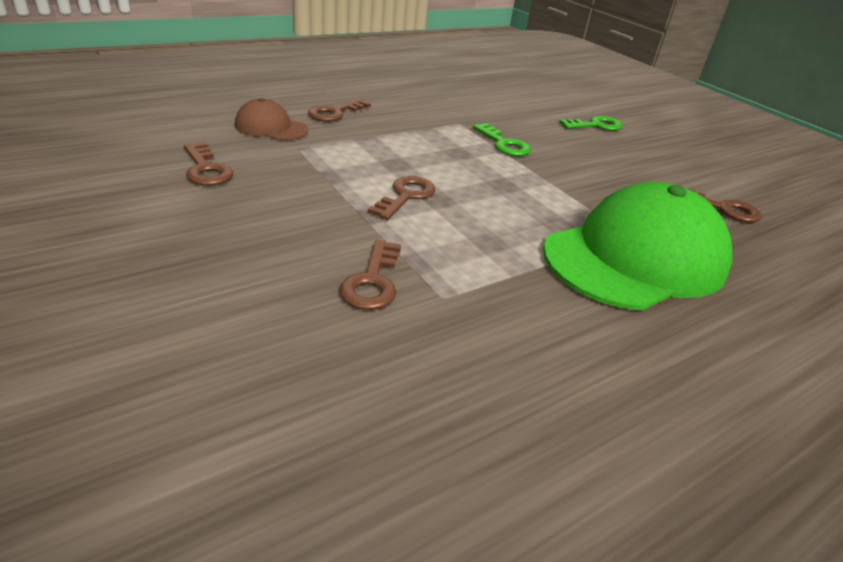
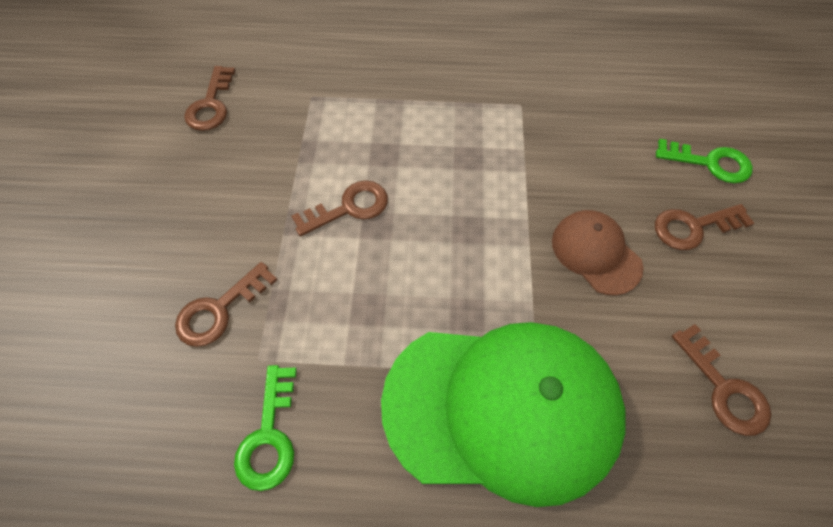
camera: 40 degrees right, 25 degrees up
(271, 127) = (313, 57): brown cap -> brown cap (595, 253)
(334, 113) = (394, 49): brown key -> brown key (693, 227)
(504, 144) = (539, 160): green key -> green key (269, 436)

